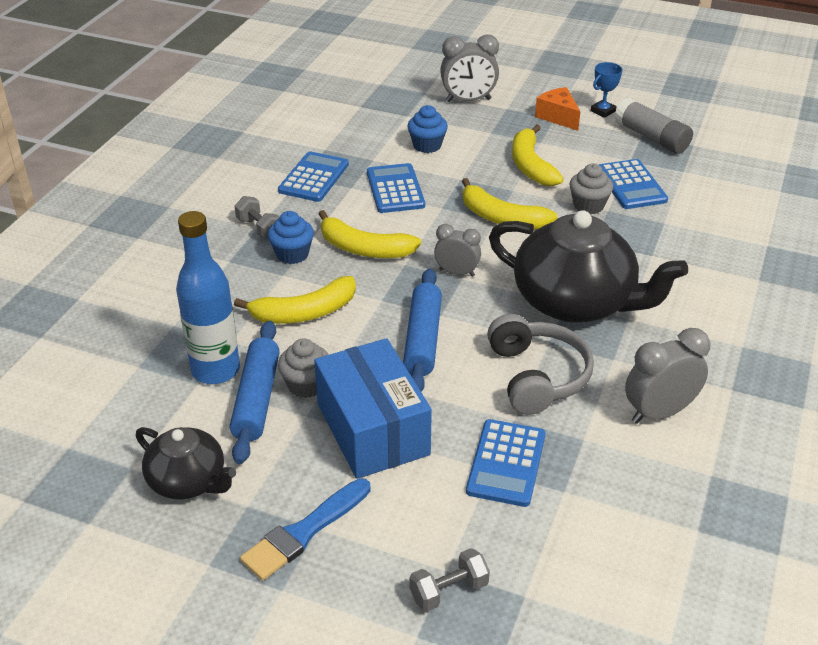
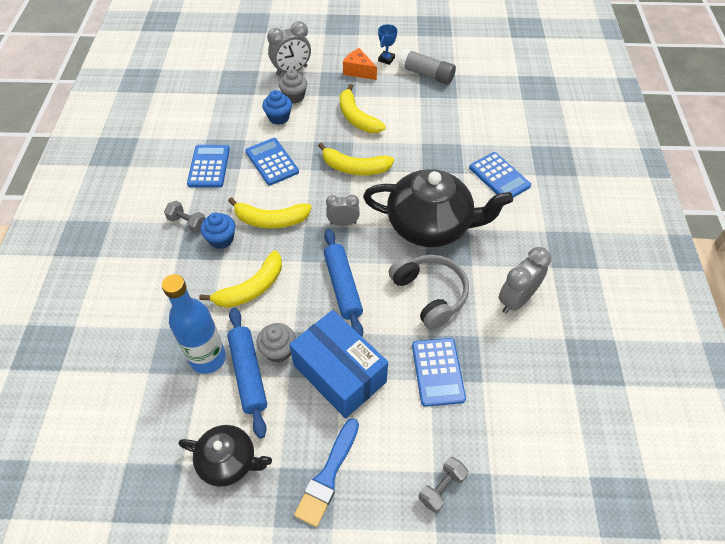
camera: 20 degrees left, 15 degrees up
(588, 206) = (408, 142): grey cupcake -> grey cupcake (294, 97)
(631, 185) = (428, 118): blue calculator -> blue calculator (499, 177)

